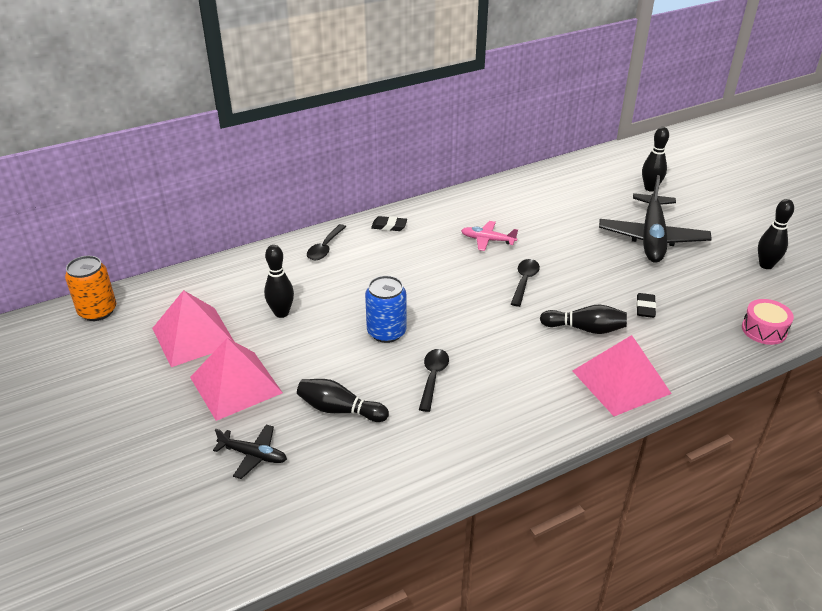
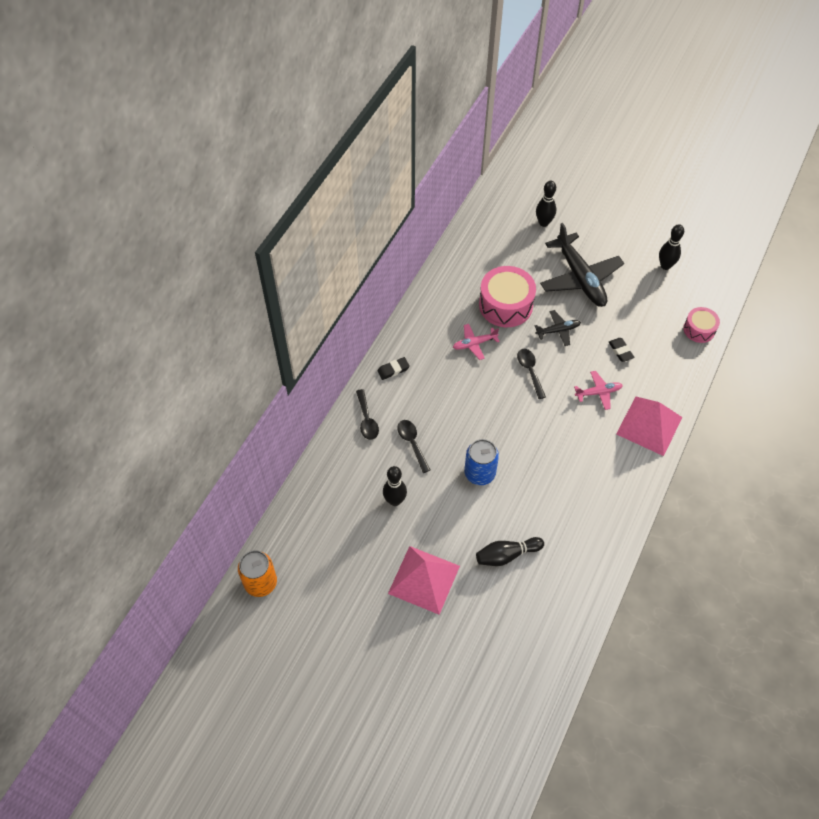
camera: 35 degrees left, 20 degrees up
(193, 336) = (354, 559): pink pyramid -> none
(253, 455) = (487, 623): black plane -> black plane (558, 330)
(433, 377) = (540, 492): black spoon -> black spoon (412, 443)
(549, 227) = (505, 305): none -> pink drum
(585, 329) = (598, 392): black bowling pin -> pink plane

